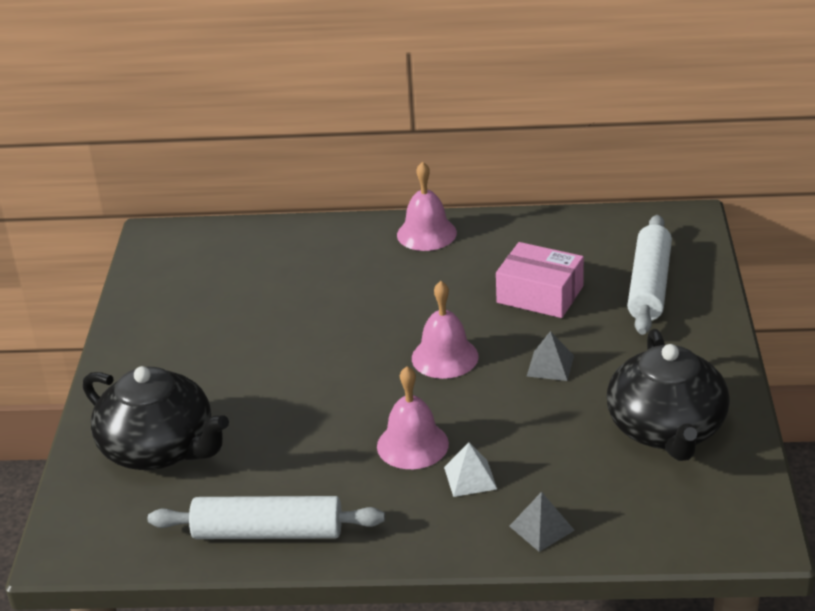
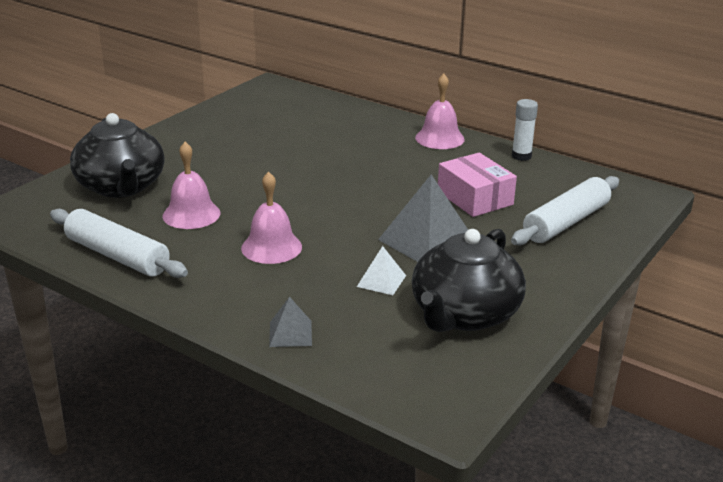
camera: 30 degrees right, 5 degrees down
(445, 357) = (360, 208): pink bell -> pink bell (191, 214)
(470, 478) = (283, 282): white pyramid -> white pyramid (381, 281)
(529, 223) = (521, 156): none -> white glue stick
(550, 365) = (427, 241): grey pyramid -> grey pyramid, size x1.94

